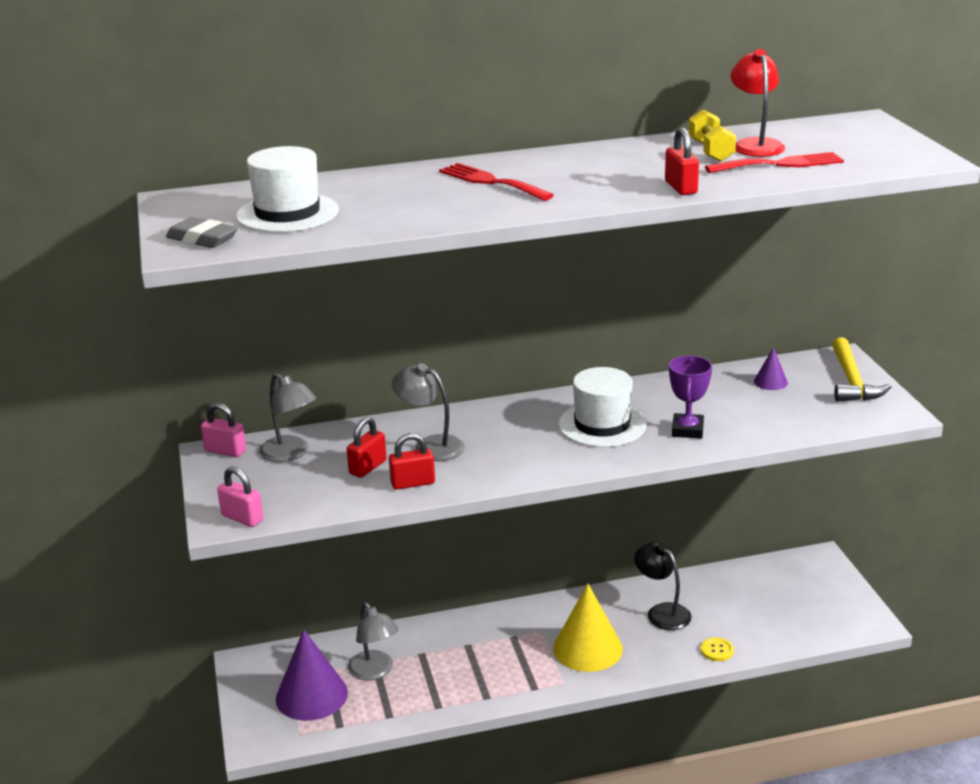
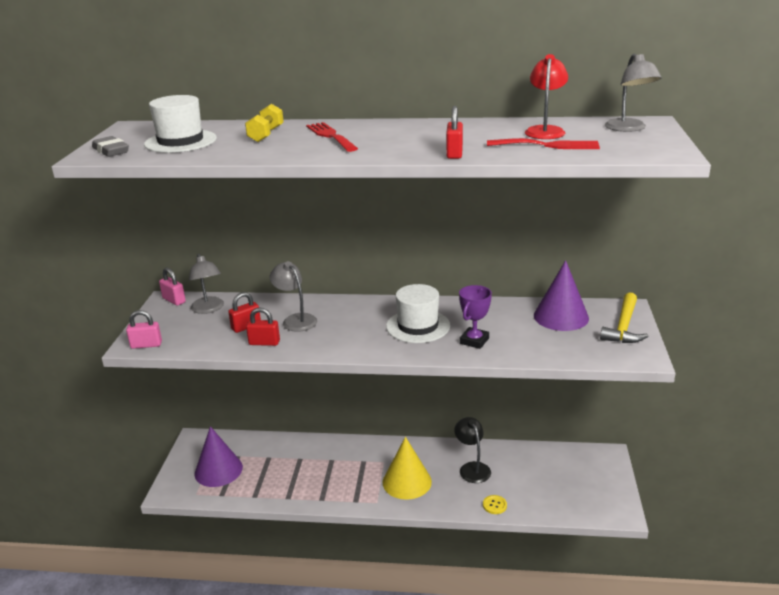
camera: 20 degrees right, 0 degrees up
(242, 518) = (146, 345): pink padlock -> pink padlock turned 60 degrees counterclockwise
(375, 671) = (265, 464): grey lamp -> grey lamp (629, 128)
(711, 151) = (507, 132): yellow dumbbell -> yellow dumbbell (266, 134)
(770, 382) = (561, 316): purple cone -> purple cone, size x2.14

